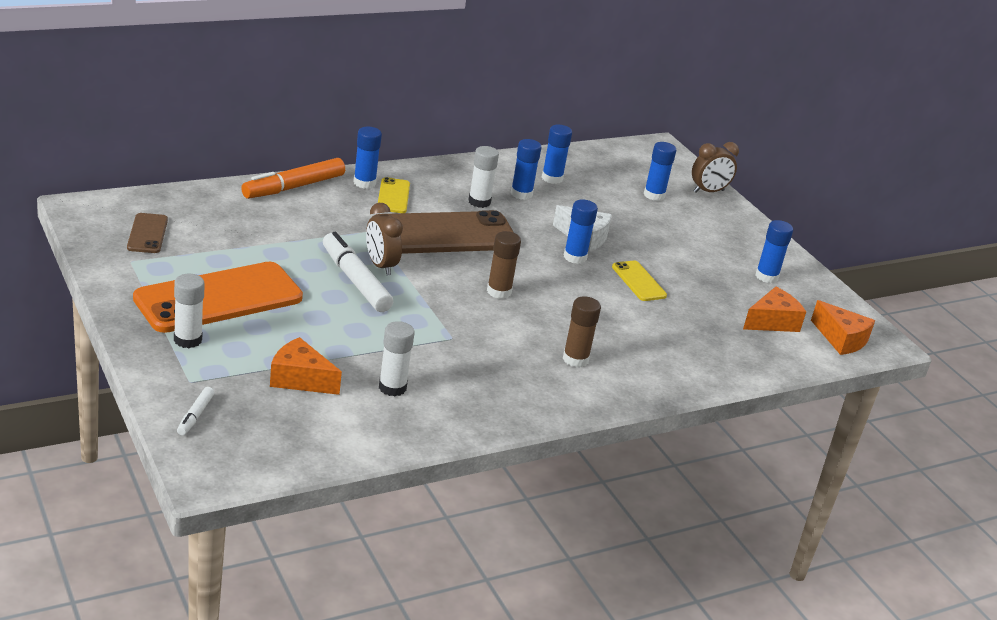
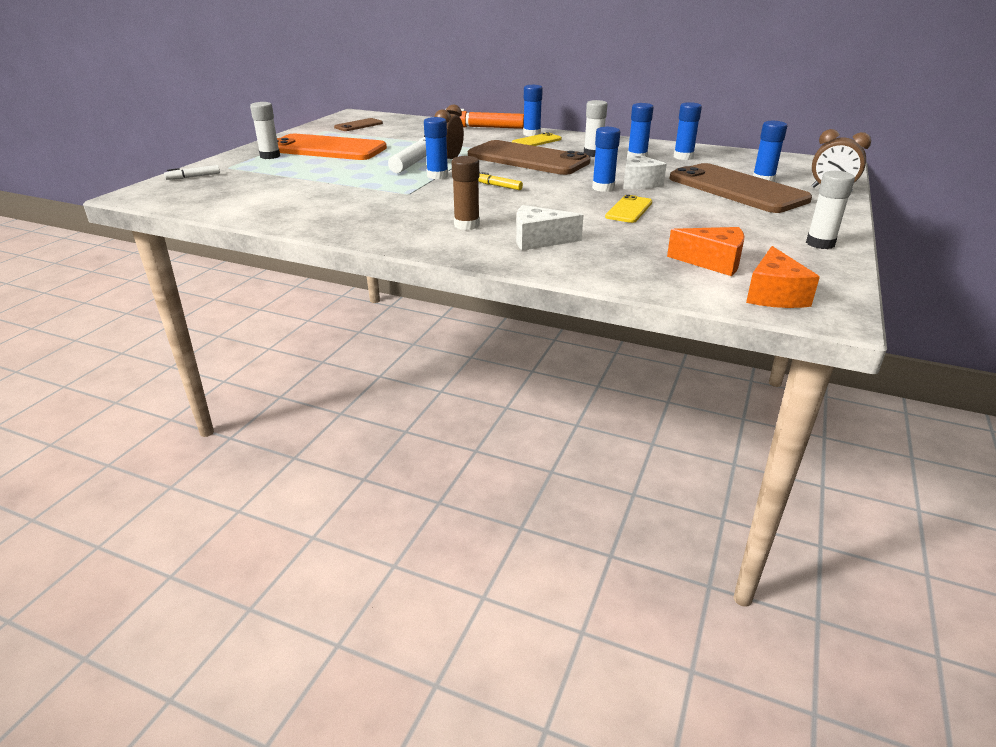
camera: 55 degrees right, 0 degrees up
(300, 379) = (277, 181): orange cheese -> none
(392, 387) = (313, 198): white glue stick -> white glue stick (820, 243)
(499, 291) = (498, 186): brown glue stick -> yellow marker
(650, 352) = (539, 240): none -> white cheese
(657, 217) = (737, 189): none -> brown phone
(766, 277) = (777, 240): blue glue stick -> blue glue stick (437, 176)

